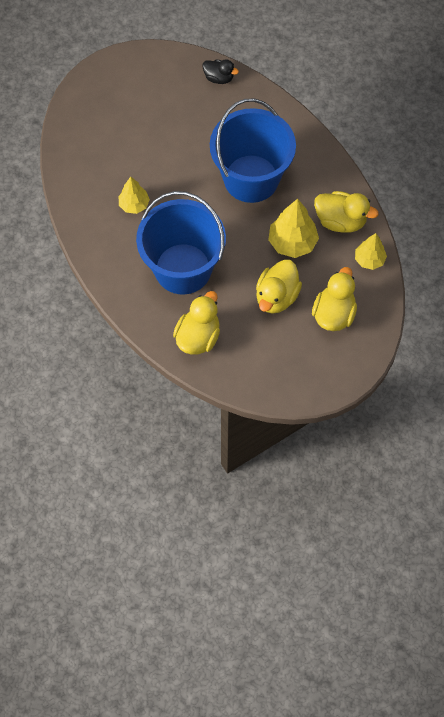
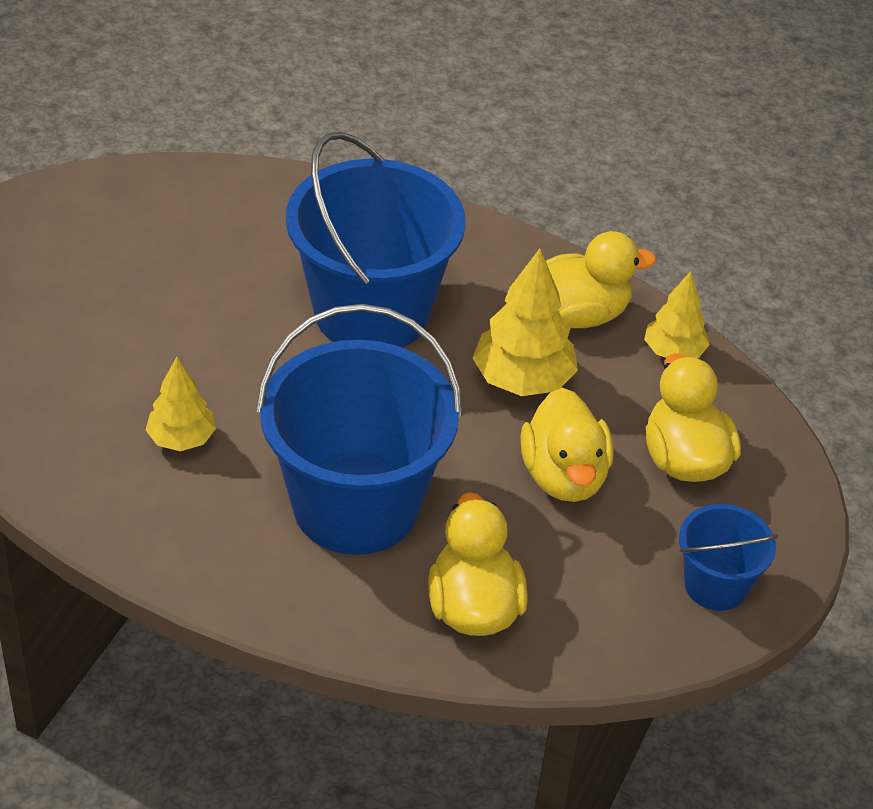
camera: 35 degrees left, 20 degrees down
(219, 78) = (196, 186): black duck -> none
(302, 376) = (715, 585): none -> blue bucket

